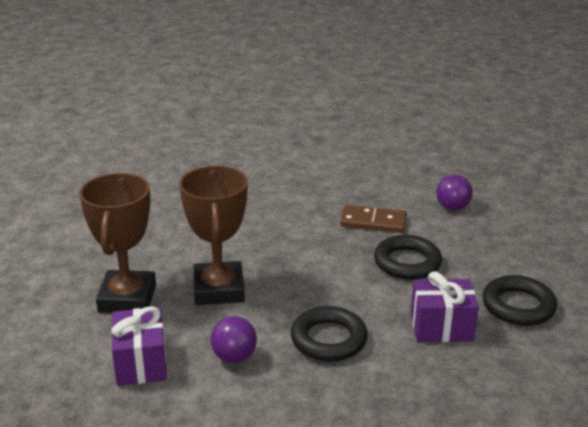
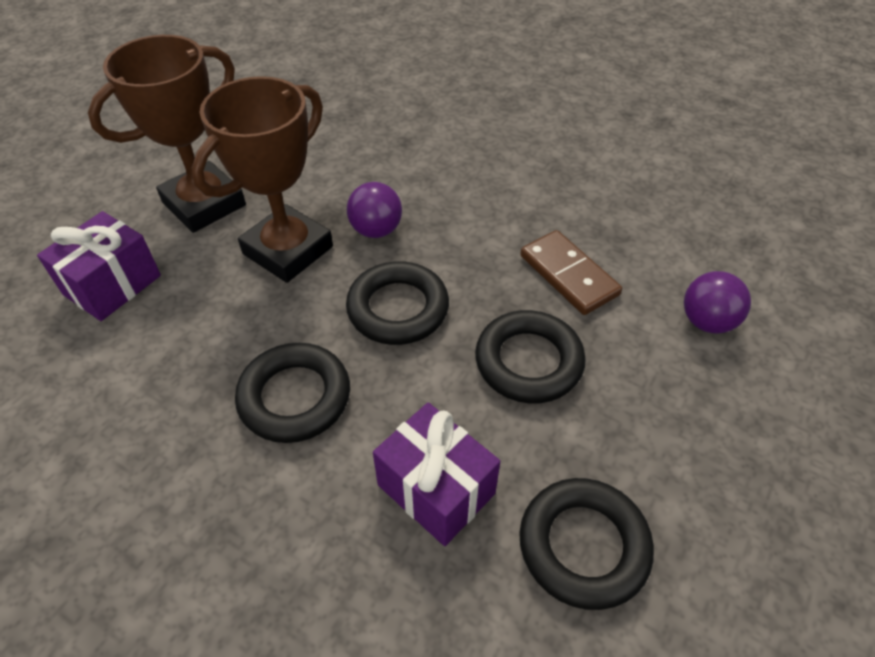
camera: 45 degrees right, 20 degrees up
(234, 357) = (186, 343): purple ball -> purple ball (376, 230)
(318, 278) = (398, 308): none -> black ring

